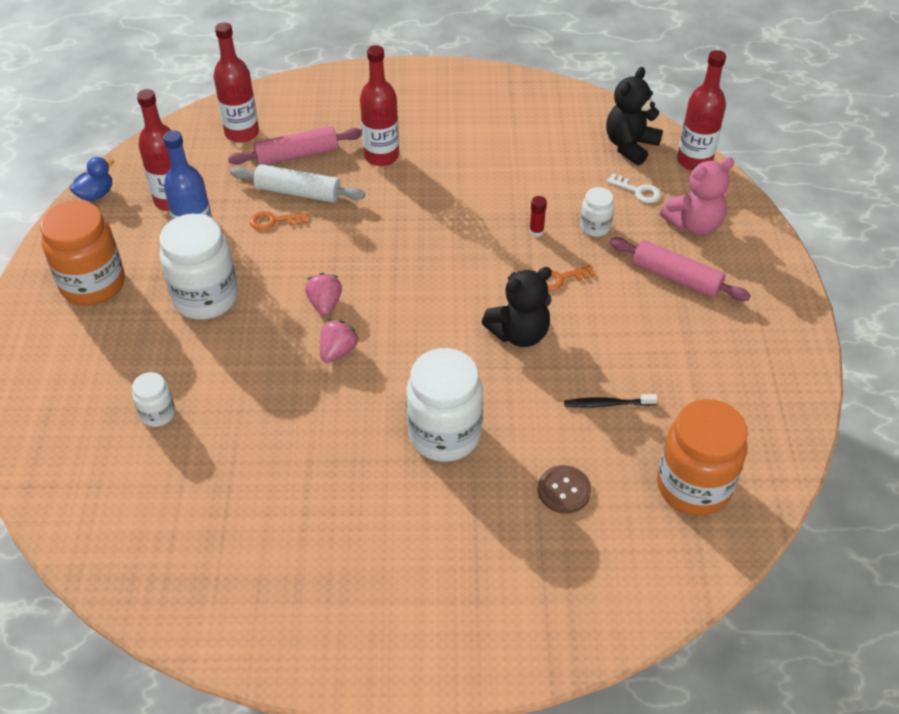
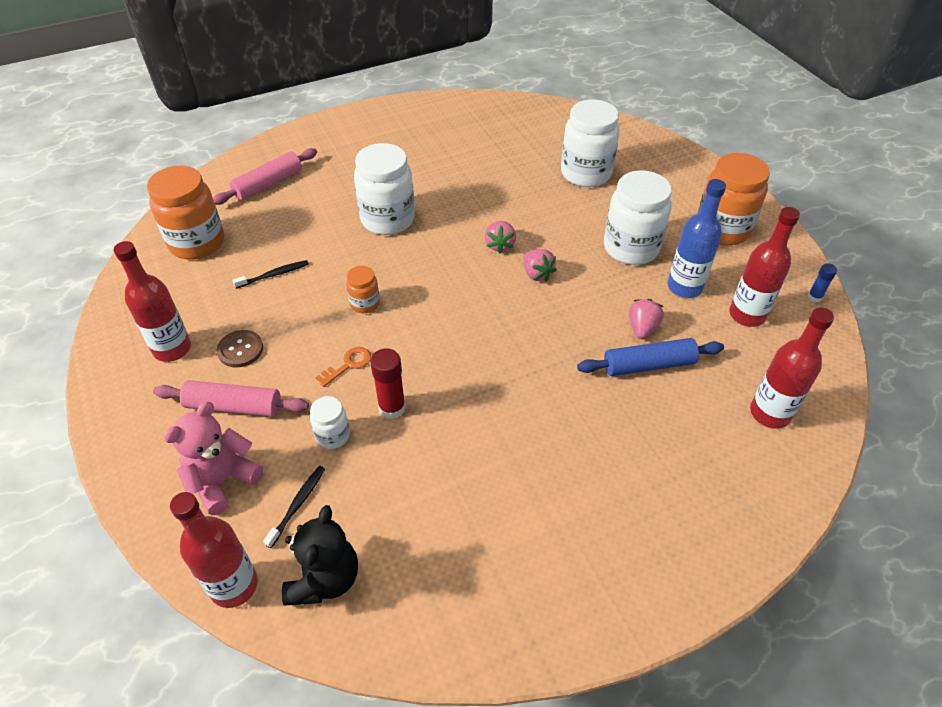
camera: 155 degrees right, 0 degrees up
(96, 194) = (814, 297): blue duck -> blue glue stick
(158, 414) = (585, 173): white jar -> white jar, size x2.02
(274, 221) = (642, 328): orange key -> pink strawberry
(297, 155) = (689, 407): pink rolling pin -> pink rolling pin (268, 184)
(298, 192) = (648, 365): white rolling pin -> blue rolling pin
(381, 156) = (605, 441): red bottle -> red bottle (172, 349)
(519, 334) = (365, 304): black teddy bear -> orange jar
(536, 231) = (392, 407): red glue stick -> red glue stick, size x1.71
(564, 490) = (290, 214): brown button -> brown button (240, 350)
(638, 191) = (297, 505): white key -> black toothbrush

